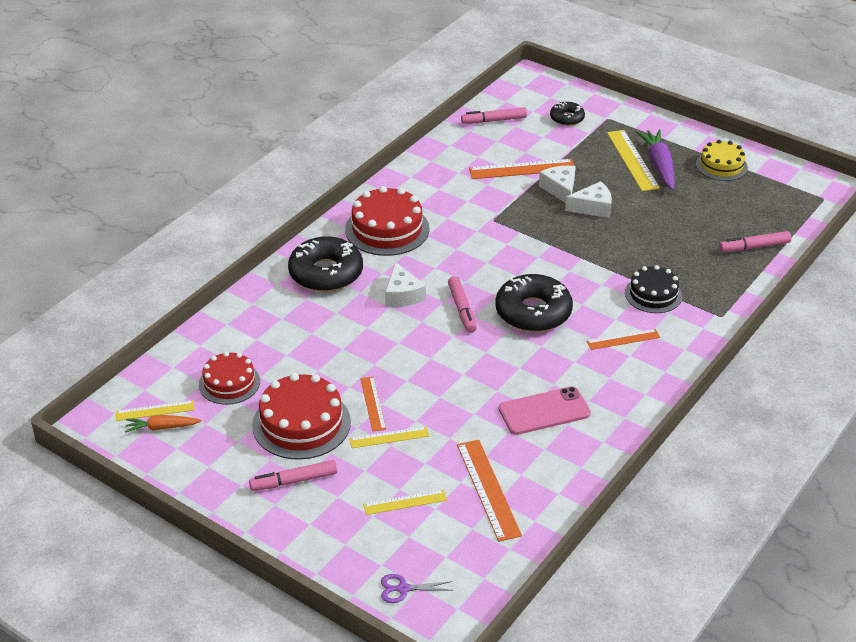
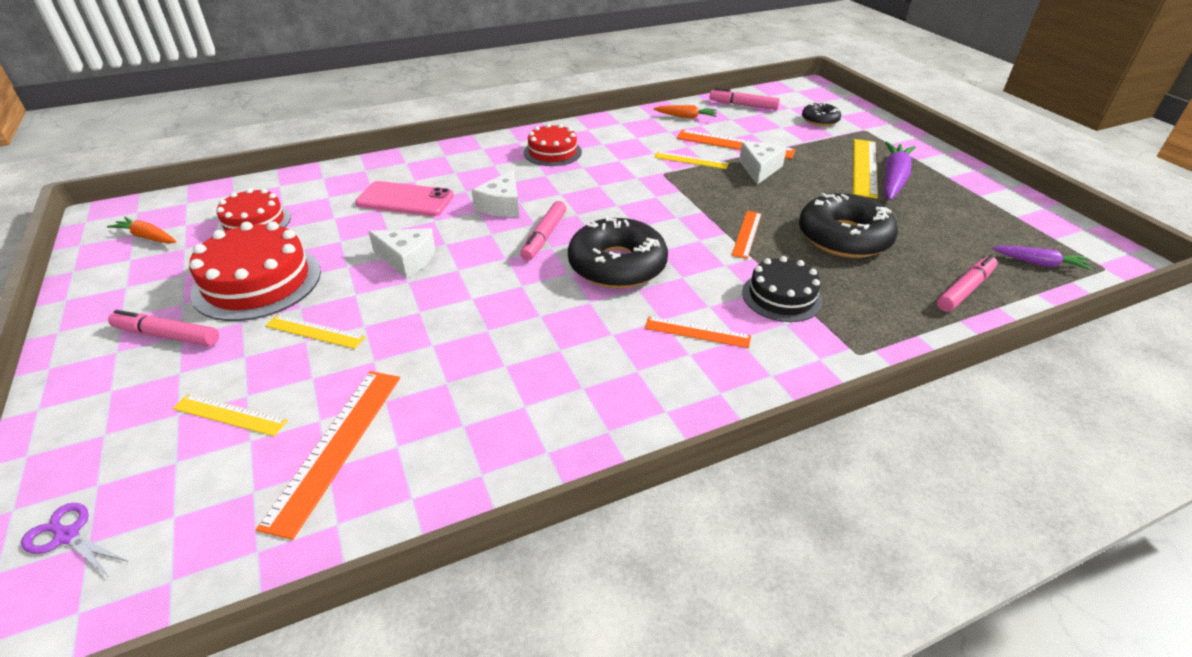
camera: 30 degrees right, 0 degrees up
(155, 410) = (165, 221): yellow ruler -> yellow ruler (691, 160)
(326, 273) = (456, 167): black donut -> black donut (843, 237)
(373, 403) = (346, 290): orange ruler -> orange ruler (747, 234)
(387, 229) = (552, 152): red cake -> red cake, size x0.64
(458, 151) = (686, 117): none -> orange carrot
(544, 411) = (513, 377): pink phone -> pink phone (405, 200)
(593, 207) = (782, 193): white cheese -> white cheese (407, 259)
(721, 166) = (973, 199): yellow cake -> none
(754, 247) = (965, 290): pink marker -> pink marker turned 120 degrees clockwise
(785, 209) = (1039, 263): none -> purple carrot

